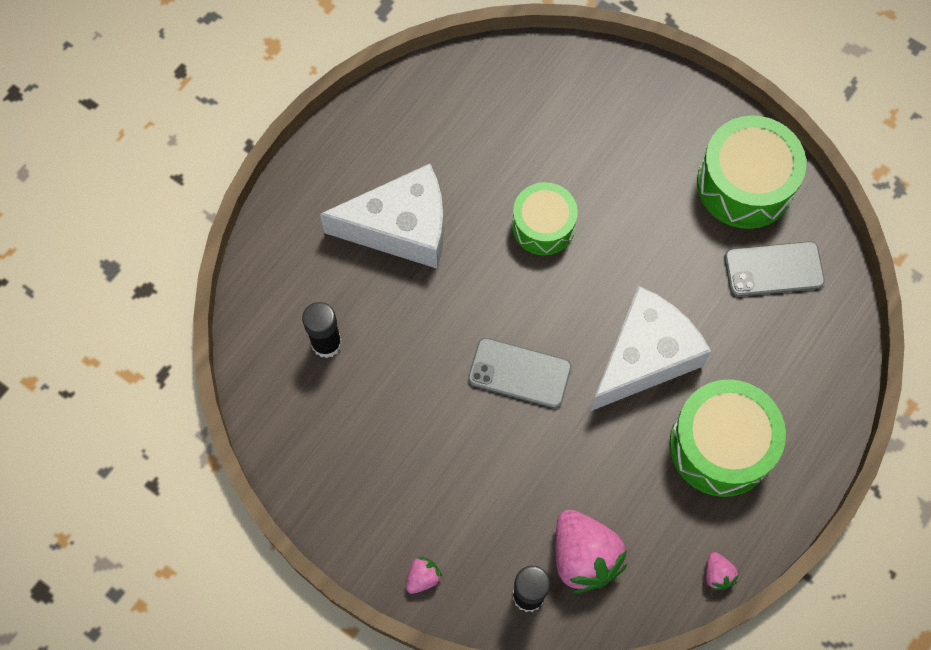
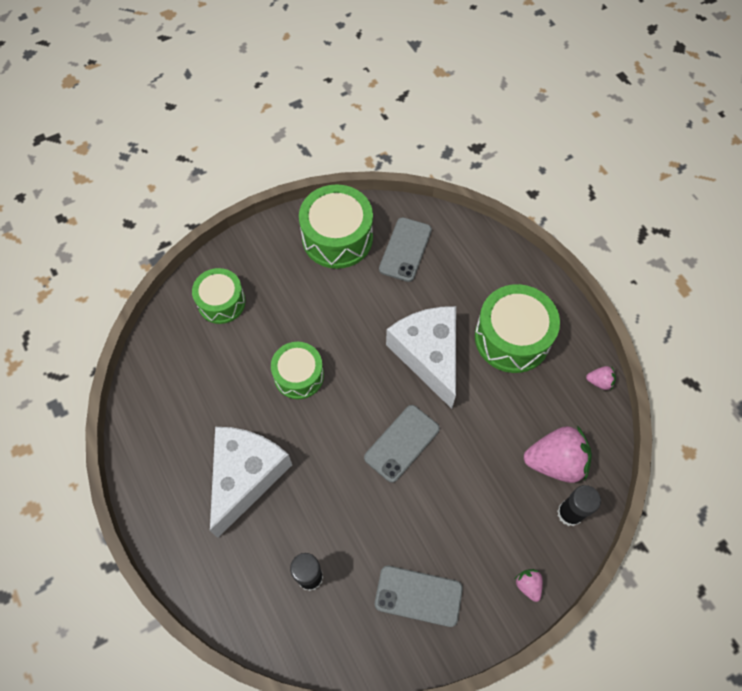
camera: 65 degrees left, 5 degrees down
(357, 463) = (418, 595): none -> grey phone
(589, 101) = (221, 302): none -> green drum

